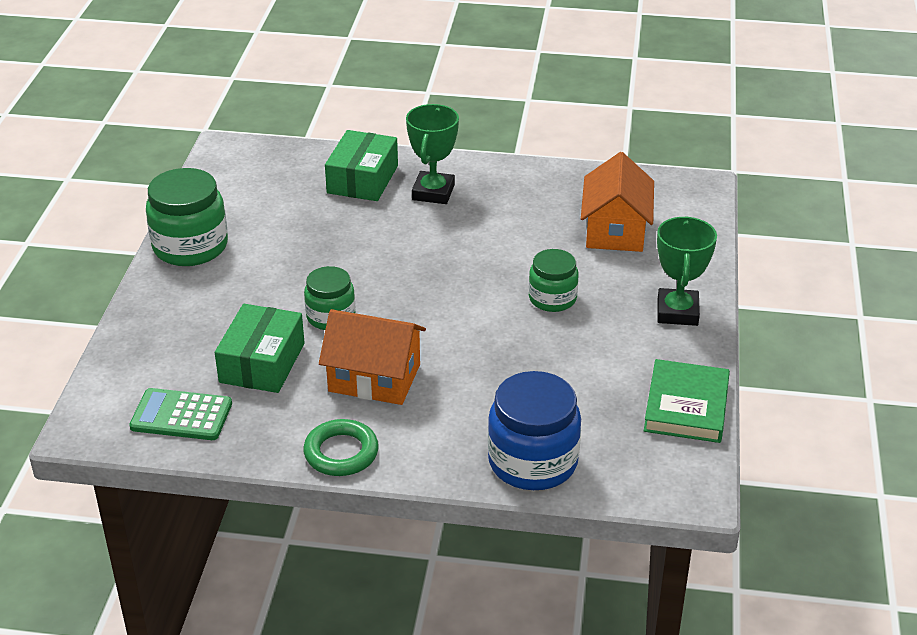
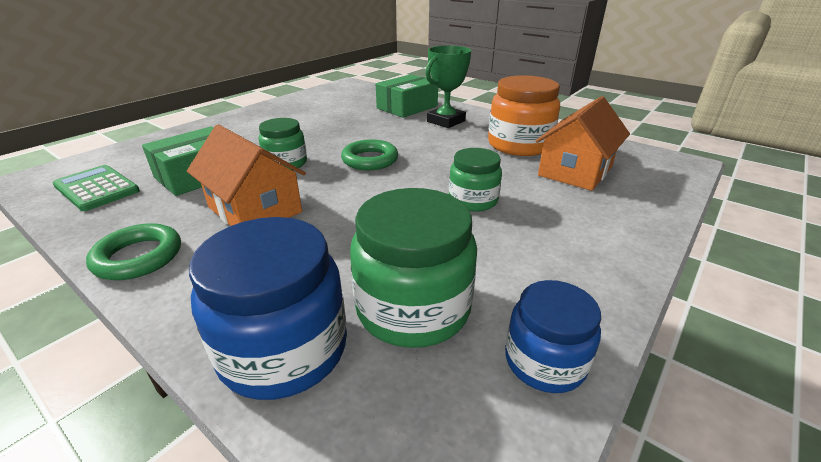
camera: 30 degrees right, 5 degrees down
(190, 246) = (264, 112): green jar -> green jar (413, 308)
(411, 282) = (370, 160): none -> green ring
(541, 208) = (519, 145): none -> orange jar
(677, 312) = (599, 248): green trophy -> none
(686, 406) = (544, 361): green book -> blue jar

